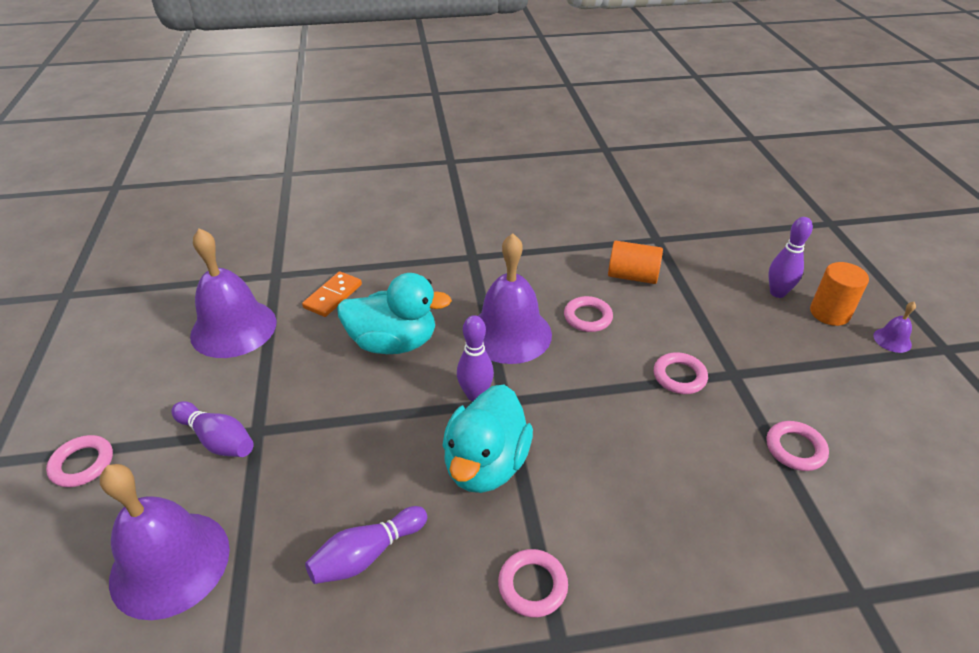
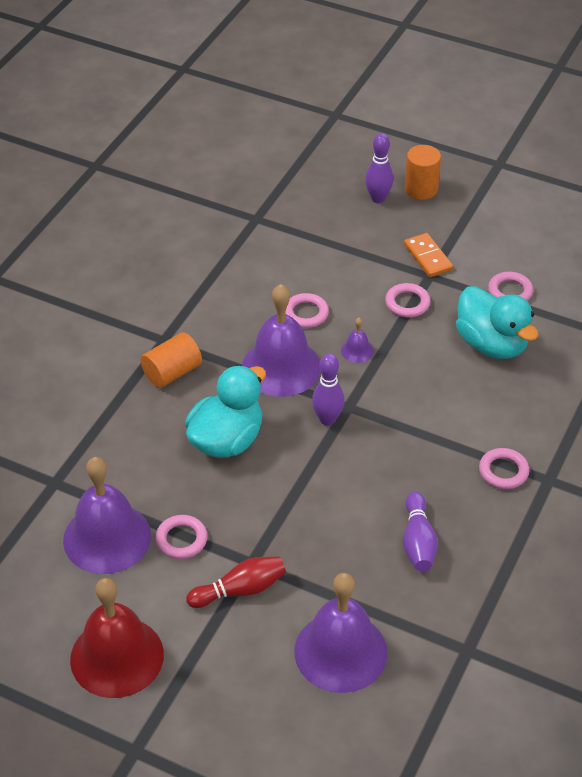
camera: 55 degrees left, 5 degrees up
(82, 464) = (193, 684): pink ring -> pink ring (181, 539)
(99, 397) = (117, 656): none -> red bell
(217, 439) = (240, 590): purple bowling pin -> red bowling pin
(333, 296) = (127, 454): orange domino -> orange domino (428, 257)
(486, 464) = (395, 446): turquoise duck -> turquoise duck (491, 344)
(632, 276) = (285, 261): orange cylinder -> orange cylinder (172, 372)
(892, 340) = (470, 180): purple bell -> purple bell (357, 350)

